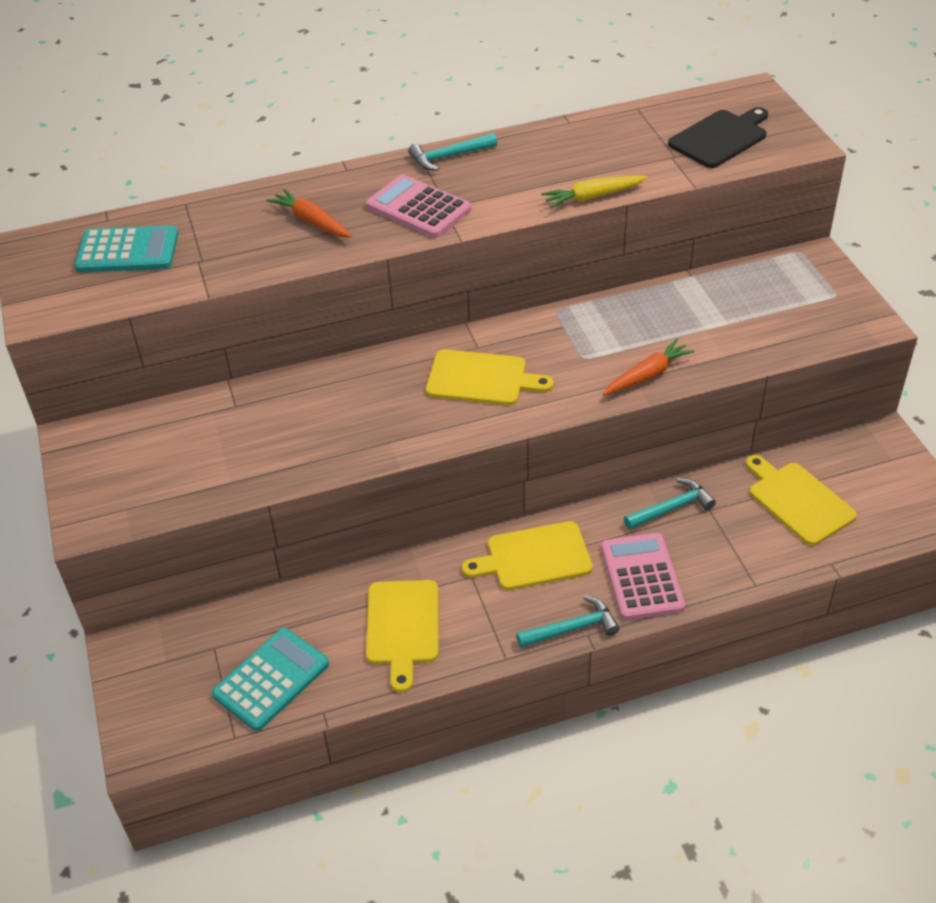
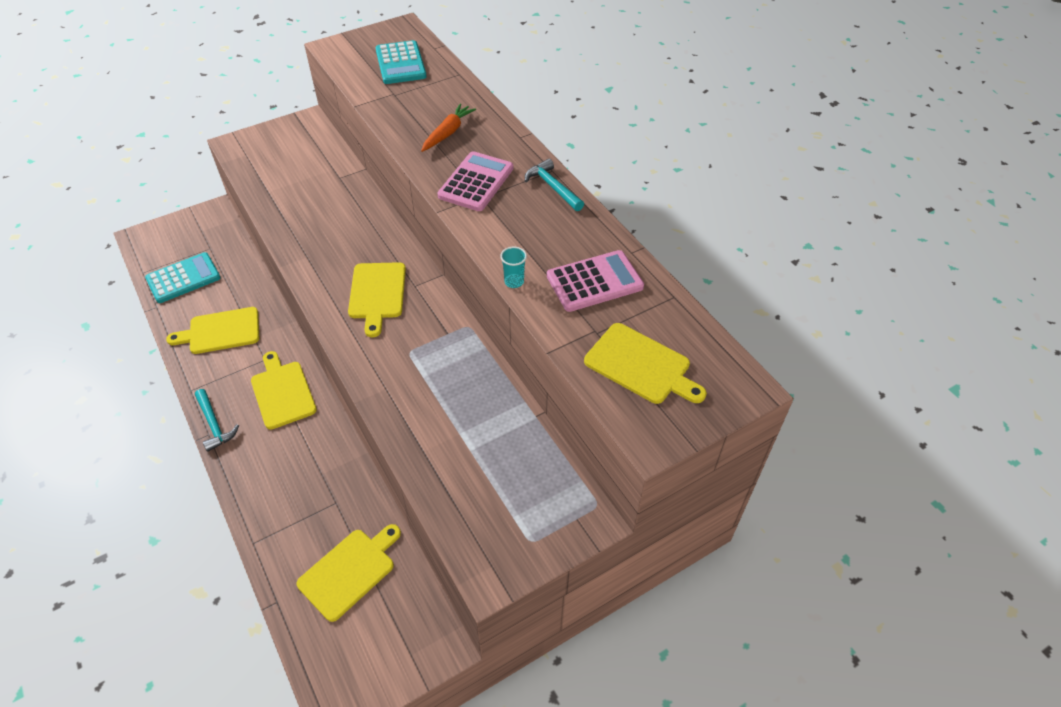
camera: 75 degrees right, 5 degrees up
(271, 679) = (183, 278): turquoise calculator -> turquoise calculator turned 60 degrees counterclockwise
(592, 197) = (514, 282): yellow carrot -> turquoise cup
(641, 577) = (262, 462): pink calculator -> pink calculator (594, 281)
(647, 375) = (391, 397): orange carrot -> none
(672, 508) = (336, 475): turquoise hammer -> none
(720, 138) = (641, 365): black cutting board -> yellow cutting board

